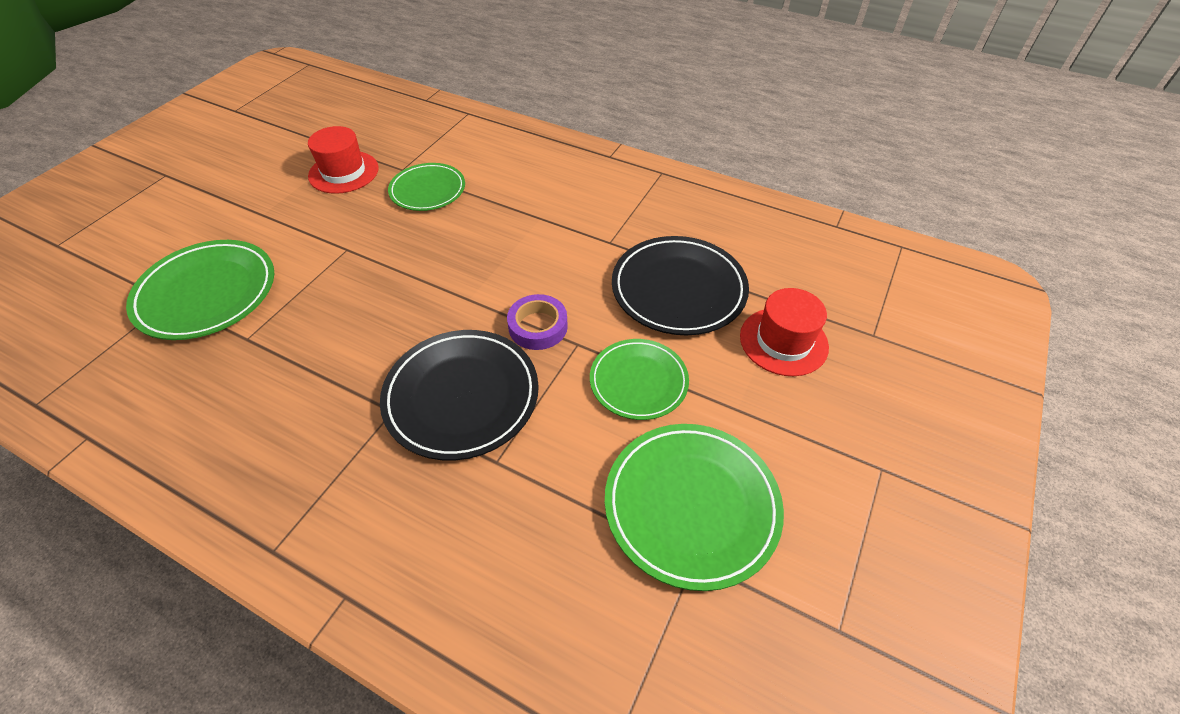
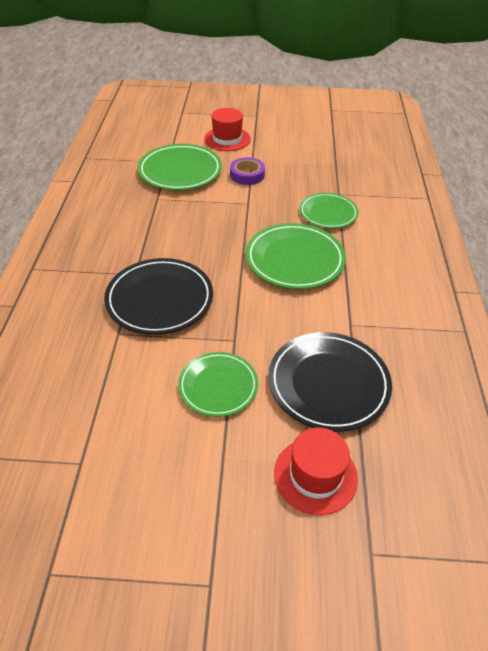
camera: 65 degrees right, 5 degrees down
(343, 172) = (314, 172): red hat -> red hat (227, 139)
(538, 327) = (237, 314): purple tape -> purple tape (247, 175)
(691, 505) = (123, 449): green plate -> green plate (294, 259)

